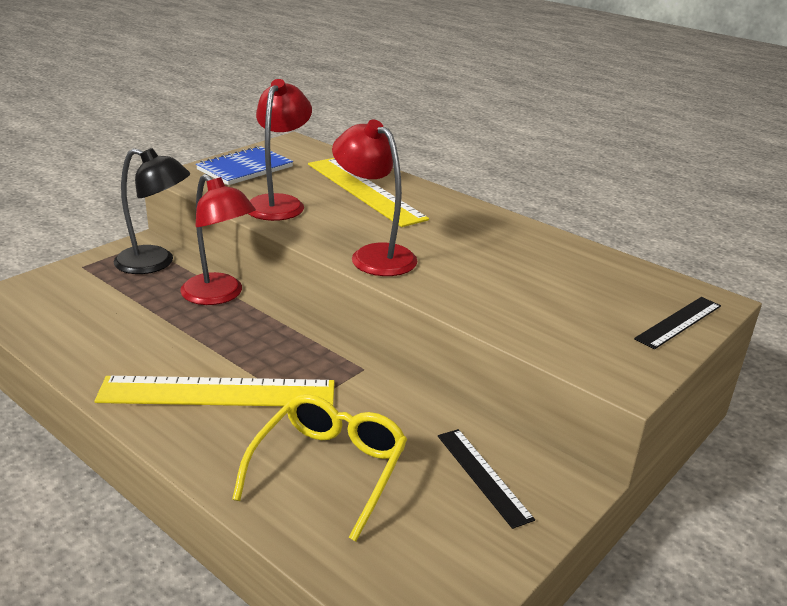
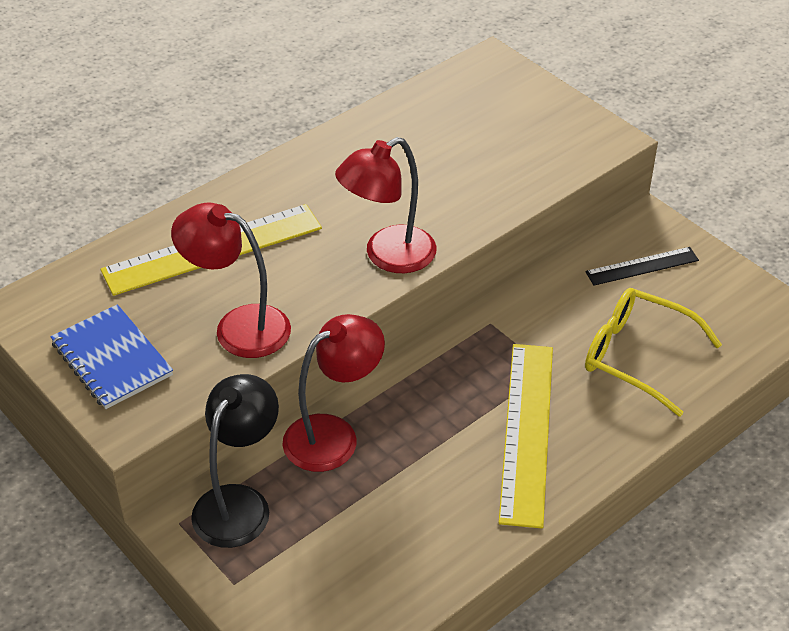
camera: 80 degrees left, 15 degrees up
(678, 322) = (526, 88): black ruler -> none

